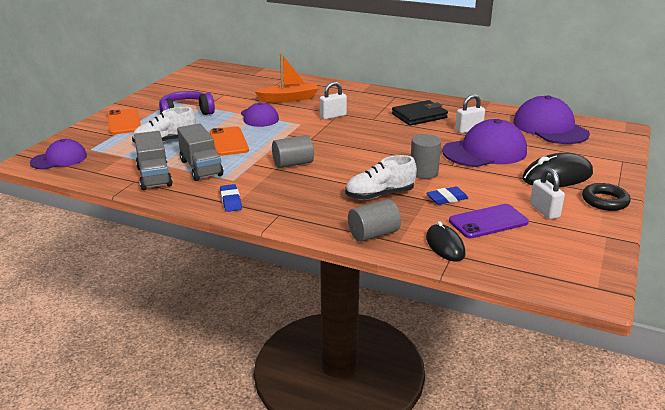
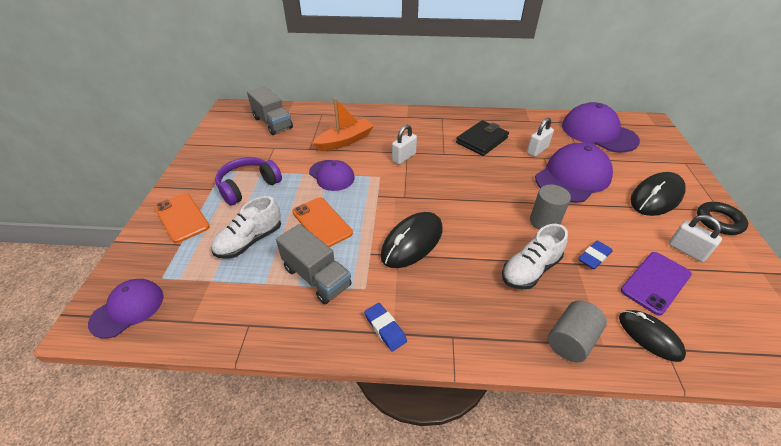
camera: 20 degrees left, 15 degrees up
(154, 176) = (269, 309): grey truck -> grey truck (272, 123)
(293, 164) = (412, 242): grey cylinder -> black mouse

